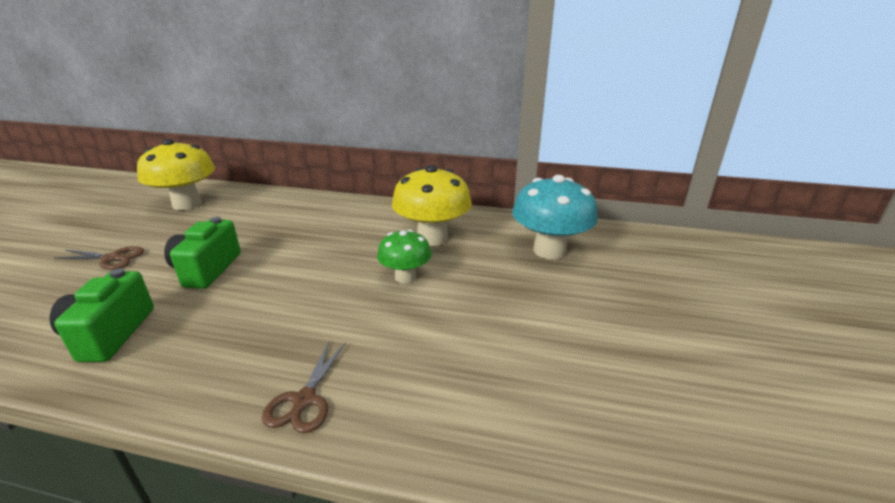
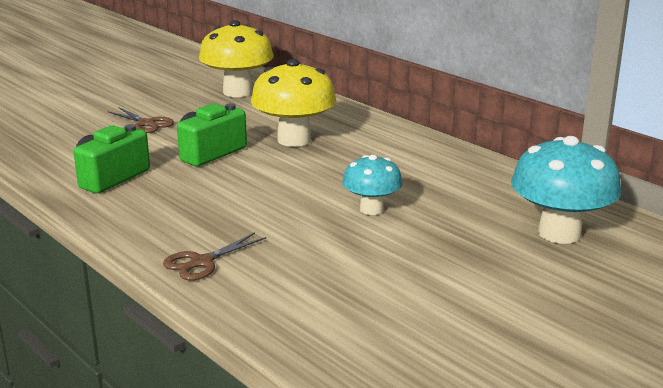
camera: 35 degrees right, 5 degrees down
(405, 277) = (371, 209): green mushroom -> turquoise mushroom
(432, 238) = (440, 184): yellow mushroom -> yellow mushroom (294, 140)

